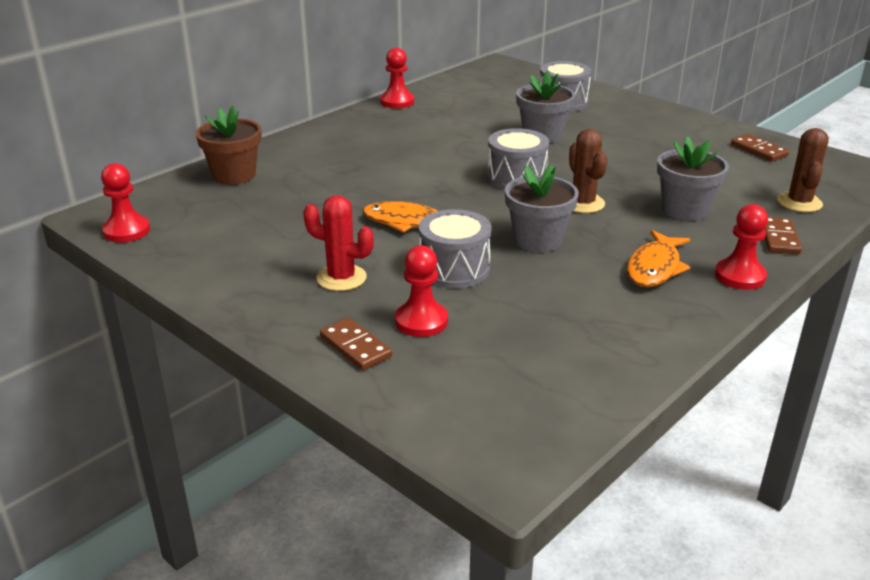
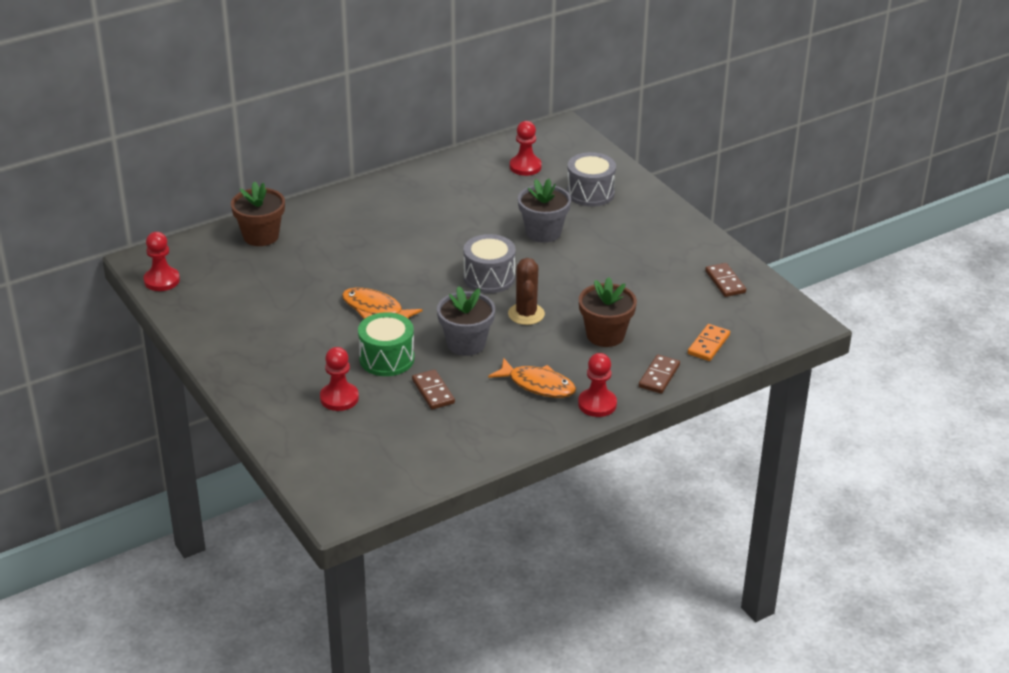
camera: 15 degrees right, 5 degrees up
(341, 278) = (301, 352): red cactus -> none
(355, 347) = (285, 409): brown domino -> brown domino (433, 391)
(397, 102) = (437, 168): red pawn -> red pawn (525, 167)
(454, 269) = (387, 359): grey drum -> green drum
(654, 268) = (538, 385): orange fish -> orange fish turned 105 degrees counterclockwise
(685, 210) = (605, 335): grey flower pot -> brown flower pot
(799, 202) = (708, 344): brown cactus -> orange domino

